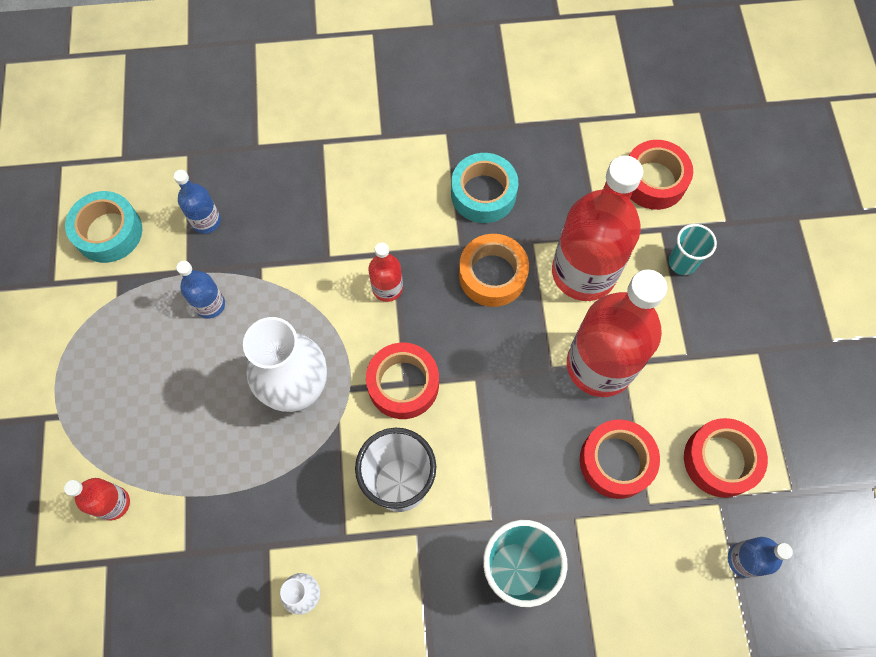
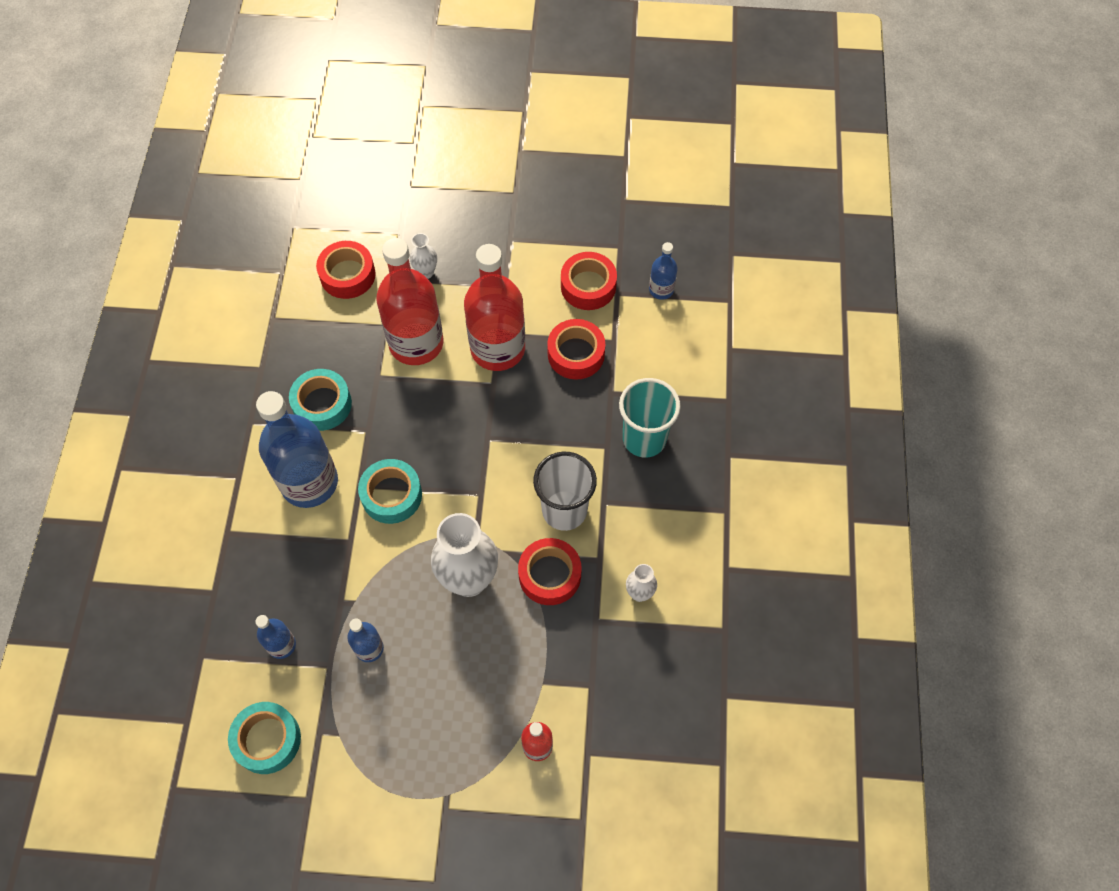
camera: 80 degrees left, 5 degrees down
(387, 288) = (391, 495): red bottle -> turquoise tape
(388, 203) = (309, 482): none -> blue bottle
(403, 384) = (481, 495): red tape -> red tape (549, 575)
(492, 275) = (401, 411): orange tape -> none
(682, 262) = (426, 272): turquoise cup -> white vase

